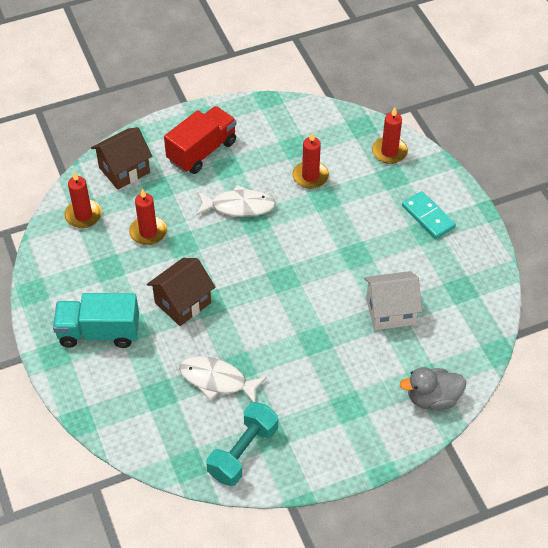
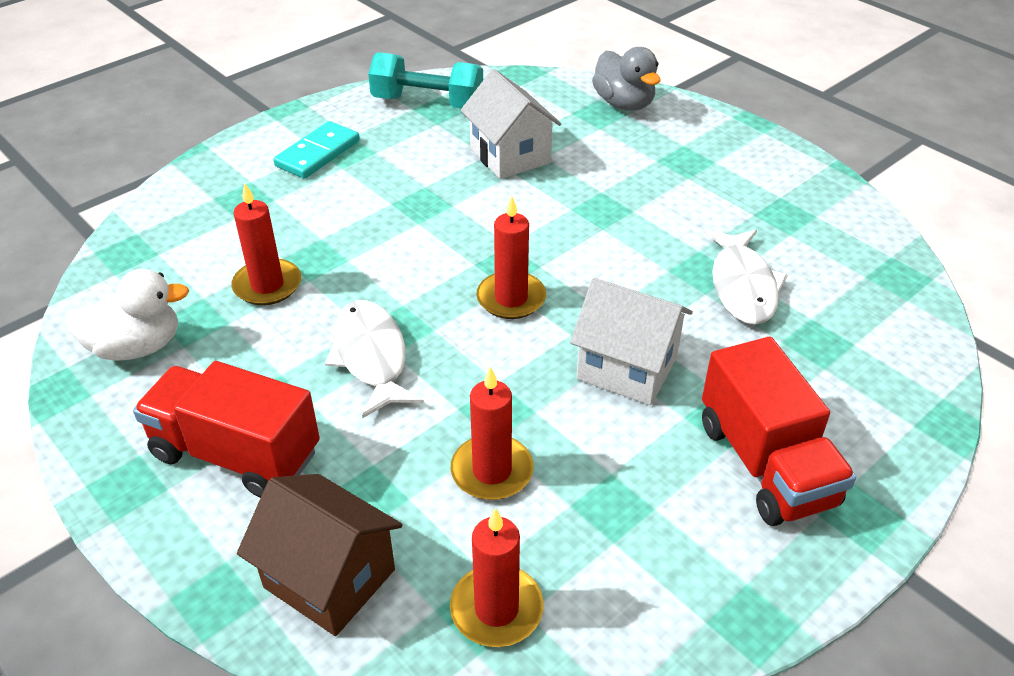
camera: 110 degrees left, 10 degrees down
(99, 332) = (766, 464): turquoise truck -> red truck
(183, 303) = (627, 368): brown house -> white house
(243, 452) = (832, 231): turquoise dumbbell -> turquoise dumbbell (427, 103)
(285, 125) = (136, 347): none -> white duck
(389, 152) = (186, 211): red candle -> red candle (511, 298)

